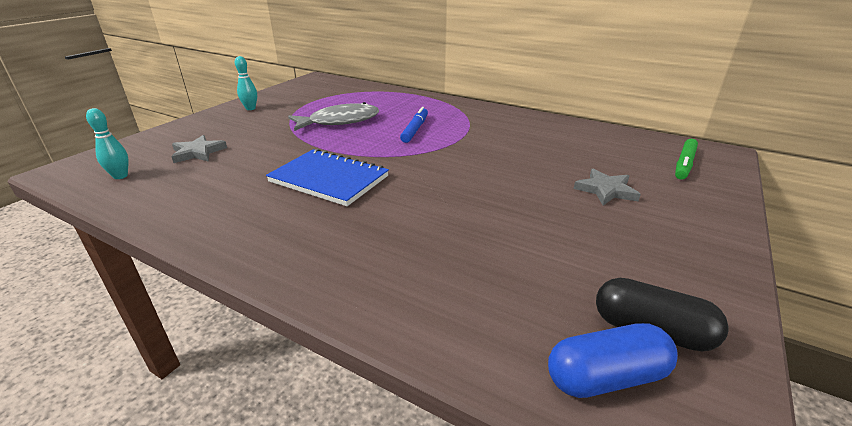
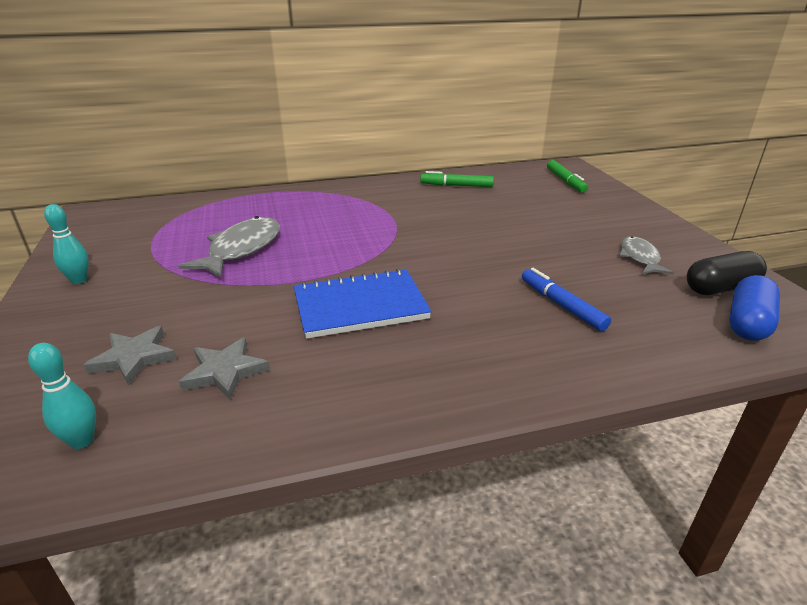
camera: 45 degrees left, 0 degrees up
(415, 130) = (338, 227): blue marker -> blue marker (561, 305)
(561, 132) = (456, 185): none -> green marker
(606, 190) = (560, 218): grey star -> grey star (225, 371)
(615, 256) = (640, 258): none -> grey fish

